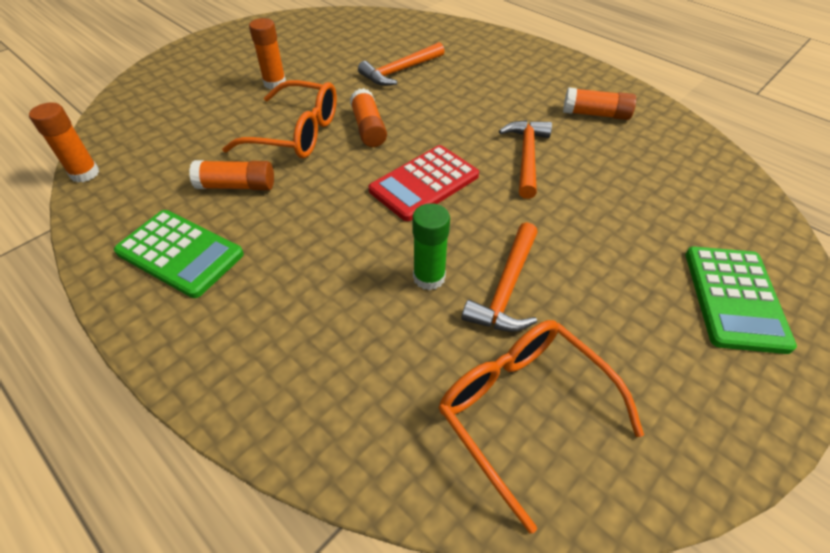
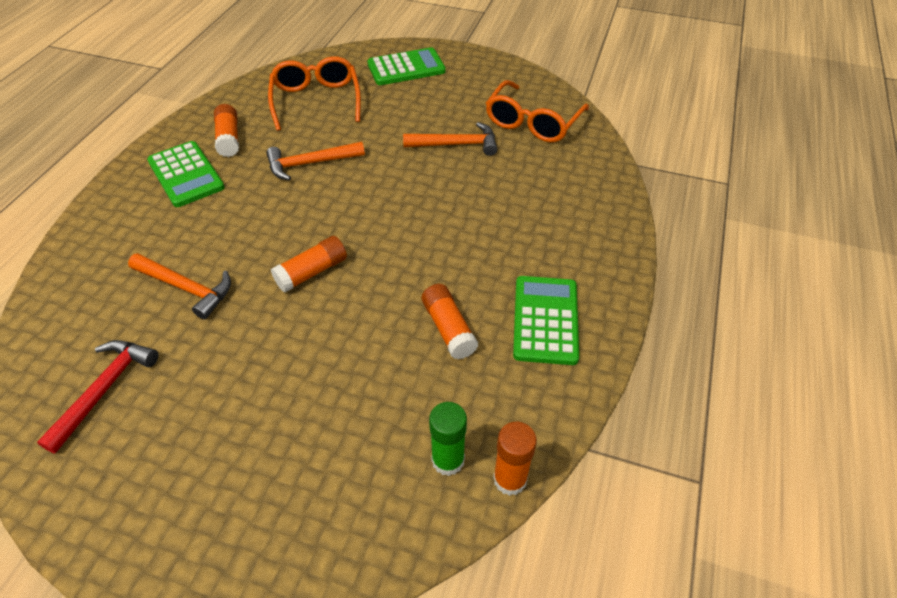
camera: 115 degrees left, 0 degrees up
(275, 83) = (252, 397): orange glue stick -> none
(296, 133) = (346, 324): orange glasses -> orange glasses (316, 100)
(336, 37) = (104, 390): none -> red hammer
(424, 183) = (375, 209): red calculator -> none
(429, 277) = (470, 178): green glue stick -> green glue stick (448, 460)
(545, 85) = (186, 174): none -> green calculator

